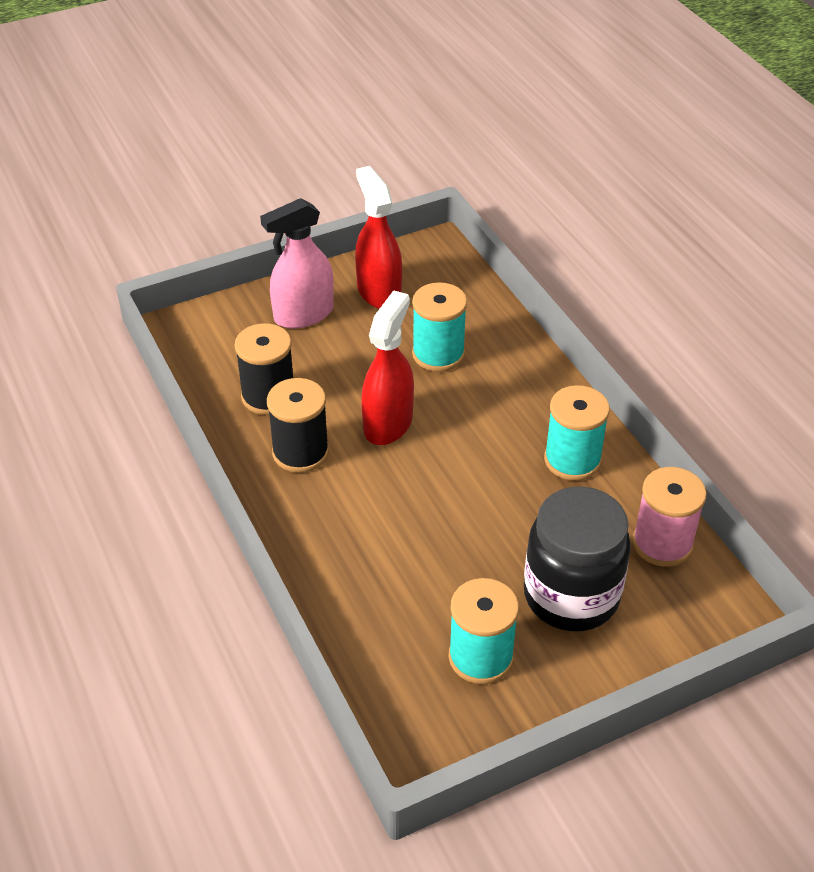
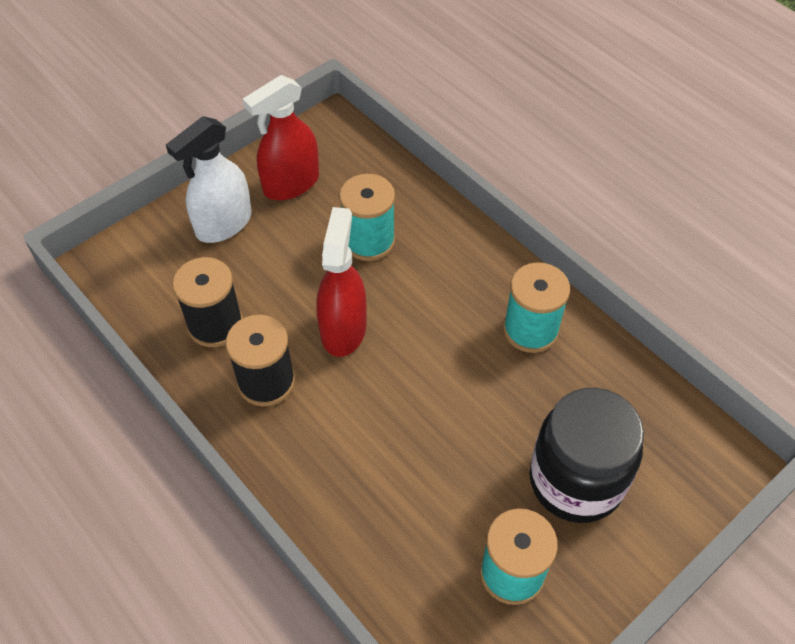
camera: 15 degrees left, 10 degrees up
(303, 314) = (223, 224): pink spray bottle -> white spray bottle
(379, 292) = (291, 184): red spray bottle -> red spray bottle turned 90 degrees counterclockwise
(662, 543) = (641, 402): pink spool -> none

